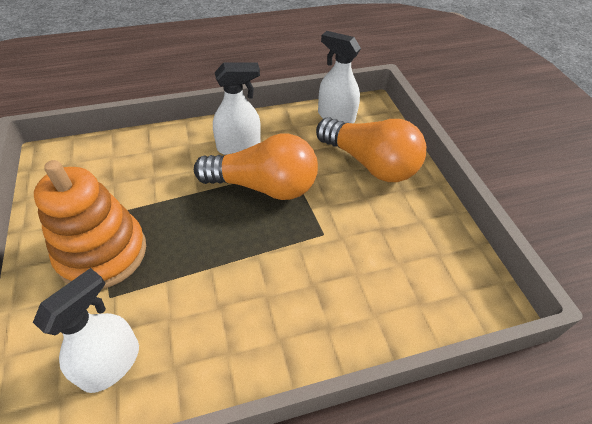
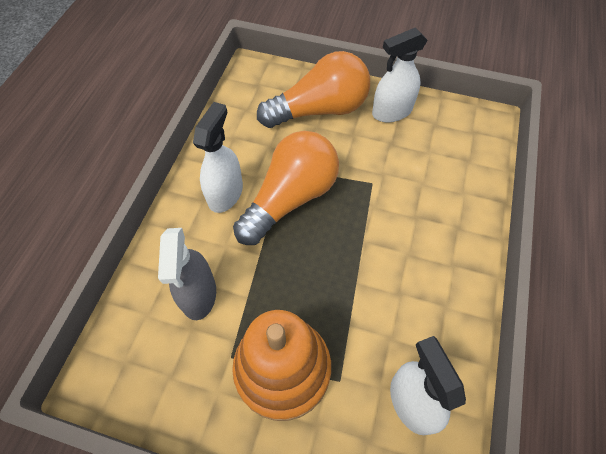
camera: 55 degrees left, 10 degrees up
(142, 174) = (198, 294): none -> grey spray bottle
(336, 117) = (245, 100): white spray bottle -> white spray bottle (391, 112)

